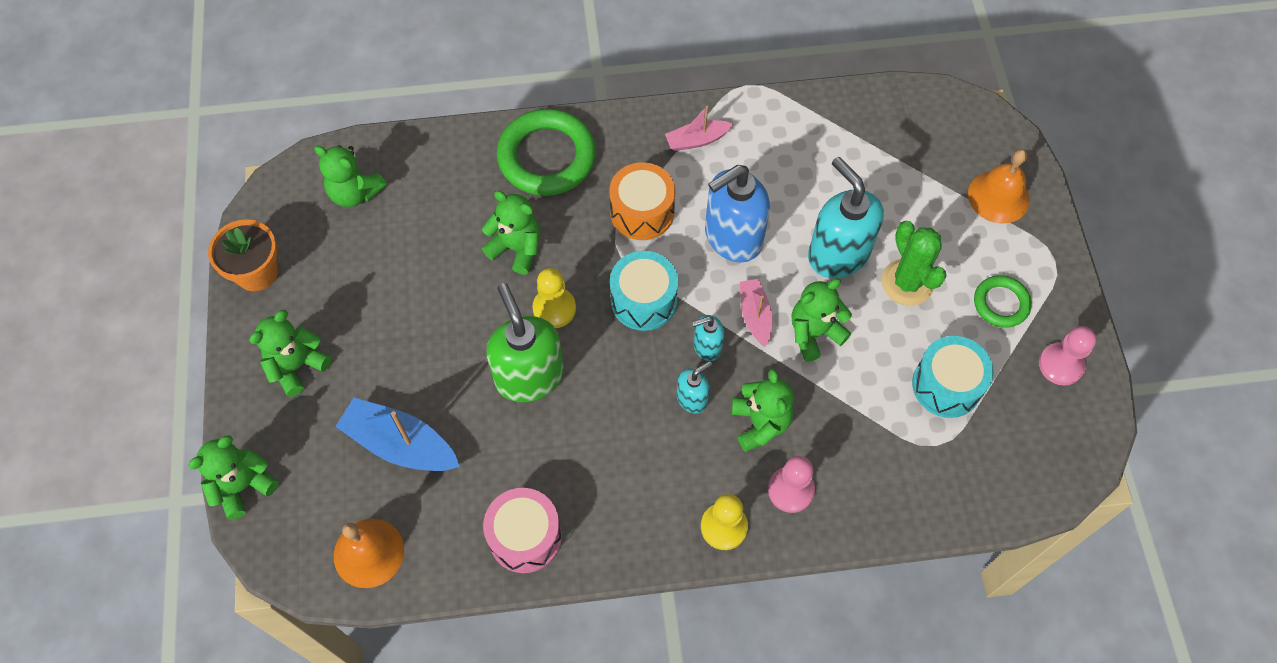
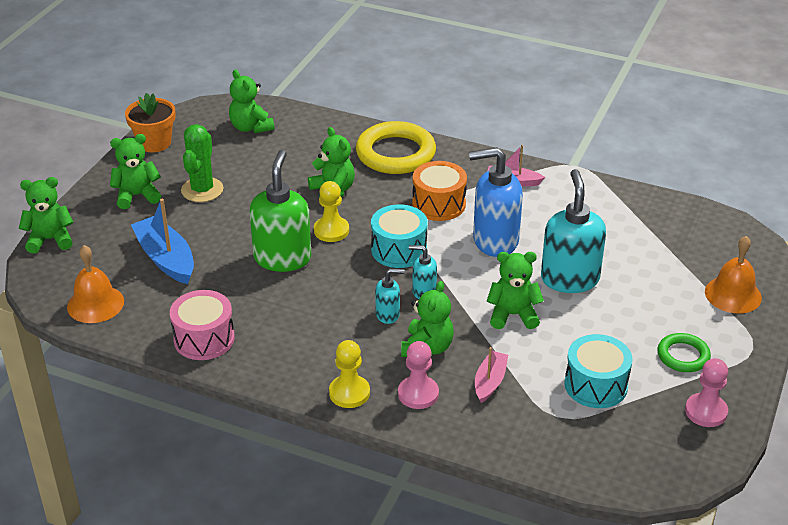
camera: 30 degrees right, 25 degrees down
(547, 157) = (395, 153): green ring -> yellow ring
(755, 315) = (475, 288): pink boat -> pink boat (490, 382)
(907, 282) = (613, 315): green cactus -> green cactus (202, 190)

